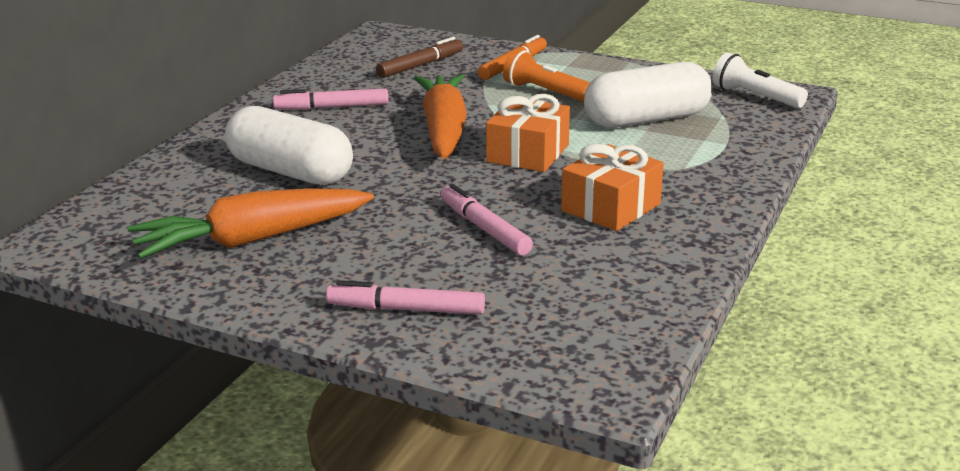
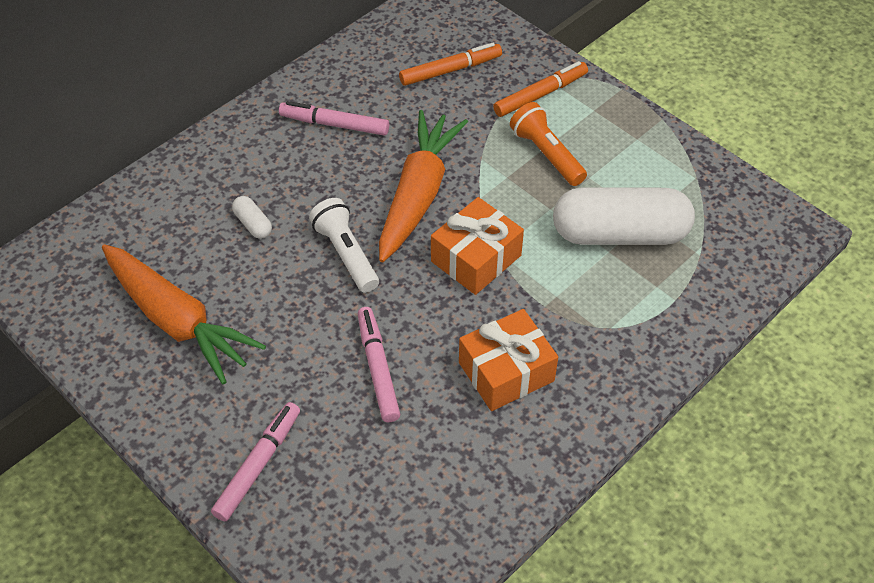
camera: 20 degrees right, 25 degrees up
(251, 240) = (178, 321): orange carrot -> orange carrot turned 135 degrees counterclockwise
(290, 171) = (253, 224): white capsule -> white capsule, size x0.40
(406, 309) = (258, 465): pink marker -> pink marker turned 90 degrees clockwise
(420, 65) = (450, 70): brown marker -> orange marker
(755, 97) = (754, 224): white flashlight -> white flashlight (346, 254)

